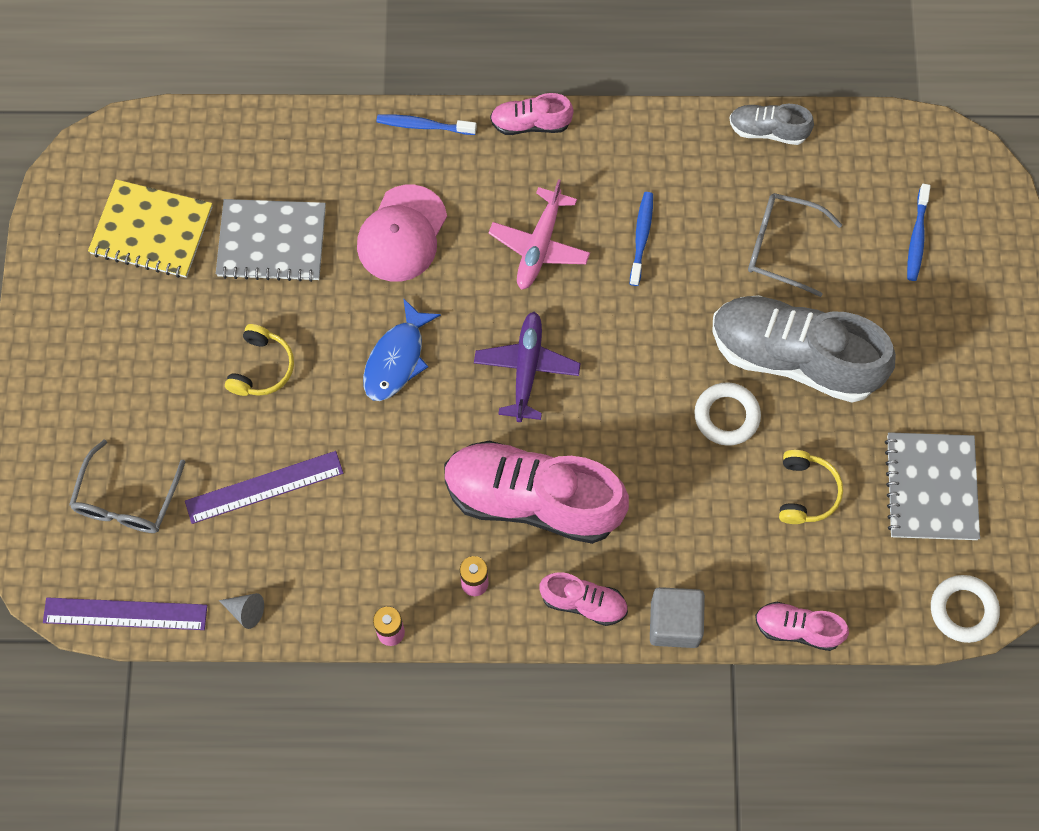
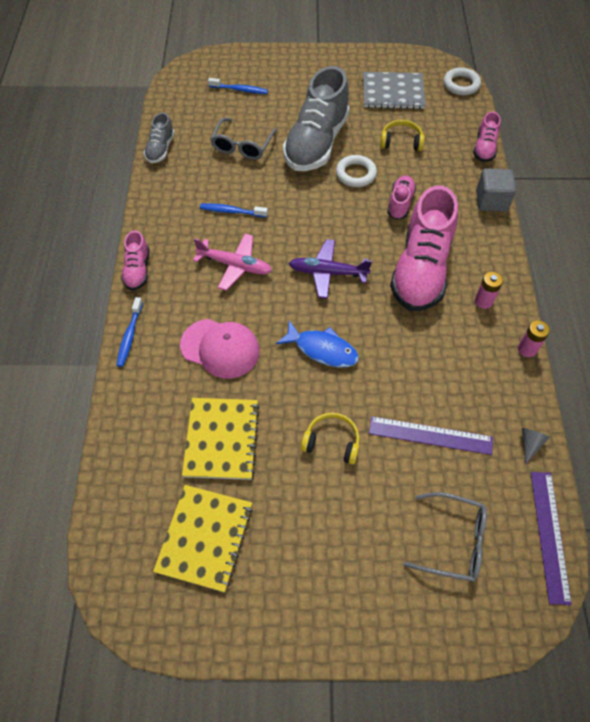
camera: 90 degrees left, 10 degrees down
(264, 487) = (430, 435): purple ruler -> purple ruler turned 60 degrees counterclockwise
(272, 242) = (221, 439): grey notebook -> yellow notebook
(583, 603) = (486, 244): pink shoe -> pink shoe (400, 203)

